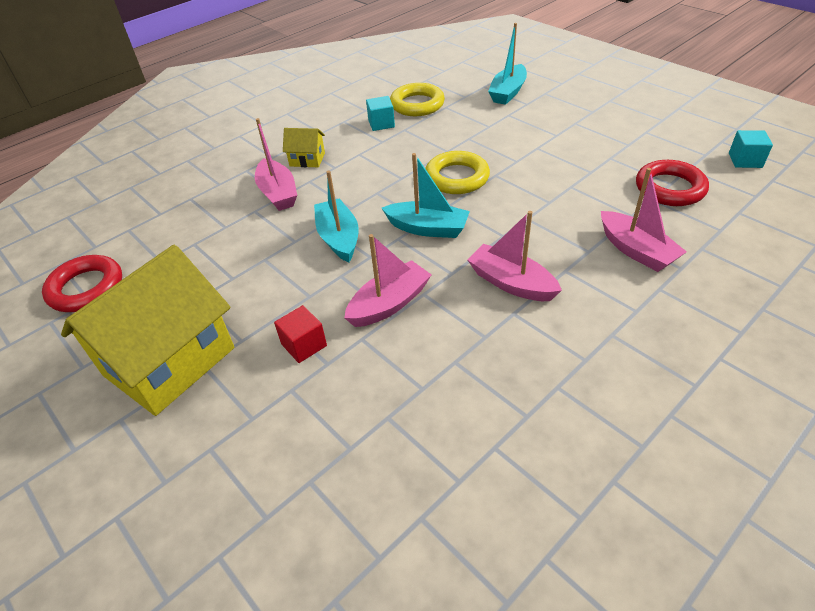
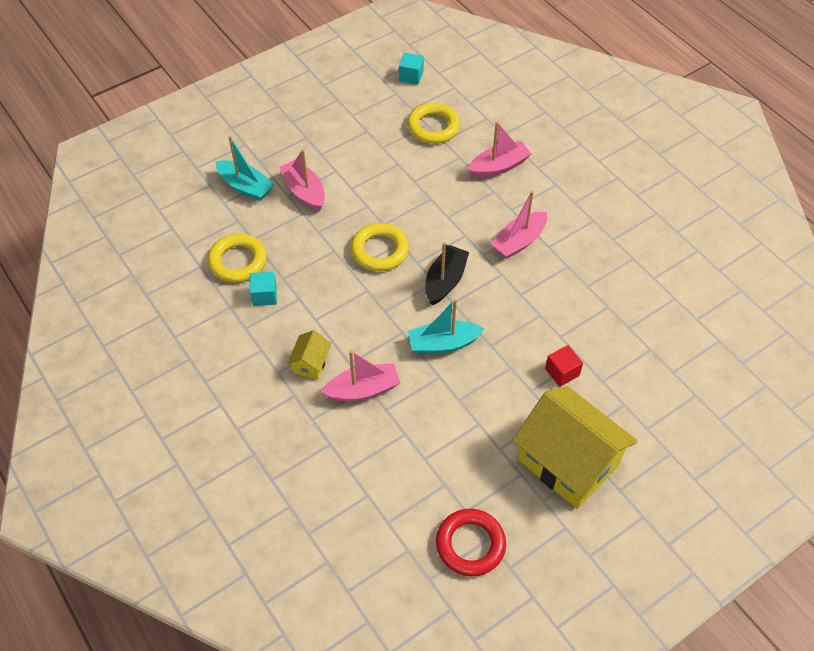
camera: 85 degrees left, 10 degrees up
(389, 304) = (528, 316): pink boat -> pink boat (304, 191)
(427, 228) = (445, 281): turquoise boat -> black boat
(669, 188) = (433, 127): red ring -> yellow ring

